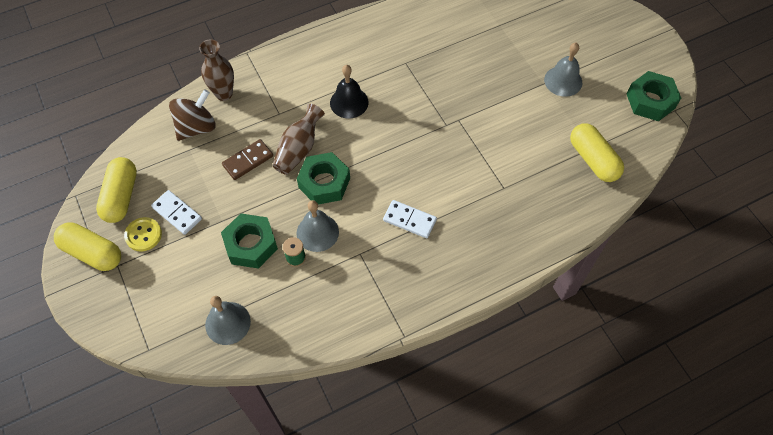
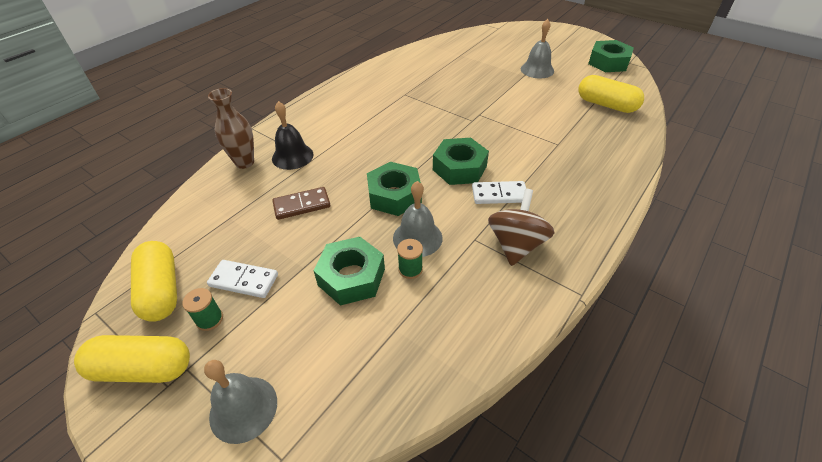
camera: 25 degrees left, 15 degrees down
(143, 235) = (209, 319): yellow button -> green spool
(196, 127) = (228, 197): brown spinning top -> brown spinning top (516, 244)
(228, 323) = (374, 372): grey bell -> grey bell (243, 408)
(248, 161) = (302, 205): brown domino -> brown domino turned 45 degrees clockwise
(299, 149) = (350, 179): brown vase -> none
(349, 102) = (374, 132): black bell -> black bell (292, 156)
(396, 177) = (459, 168): none -> green nut

